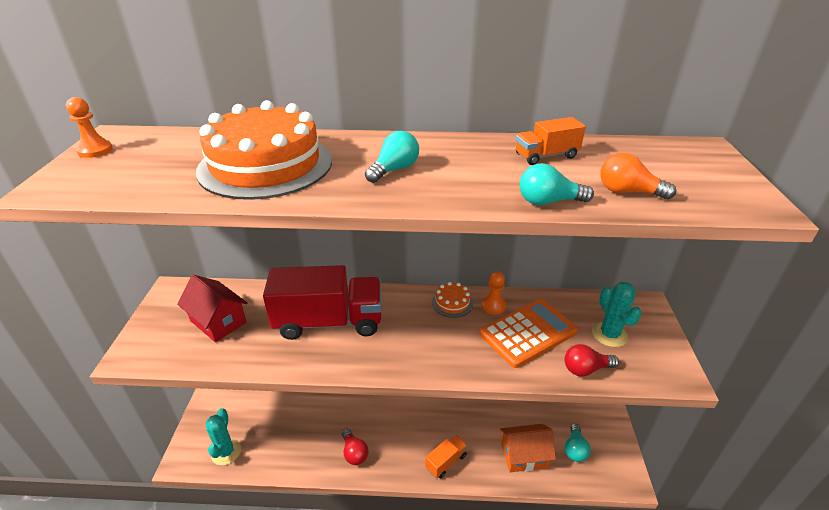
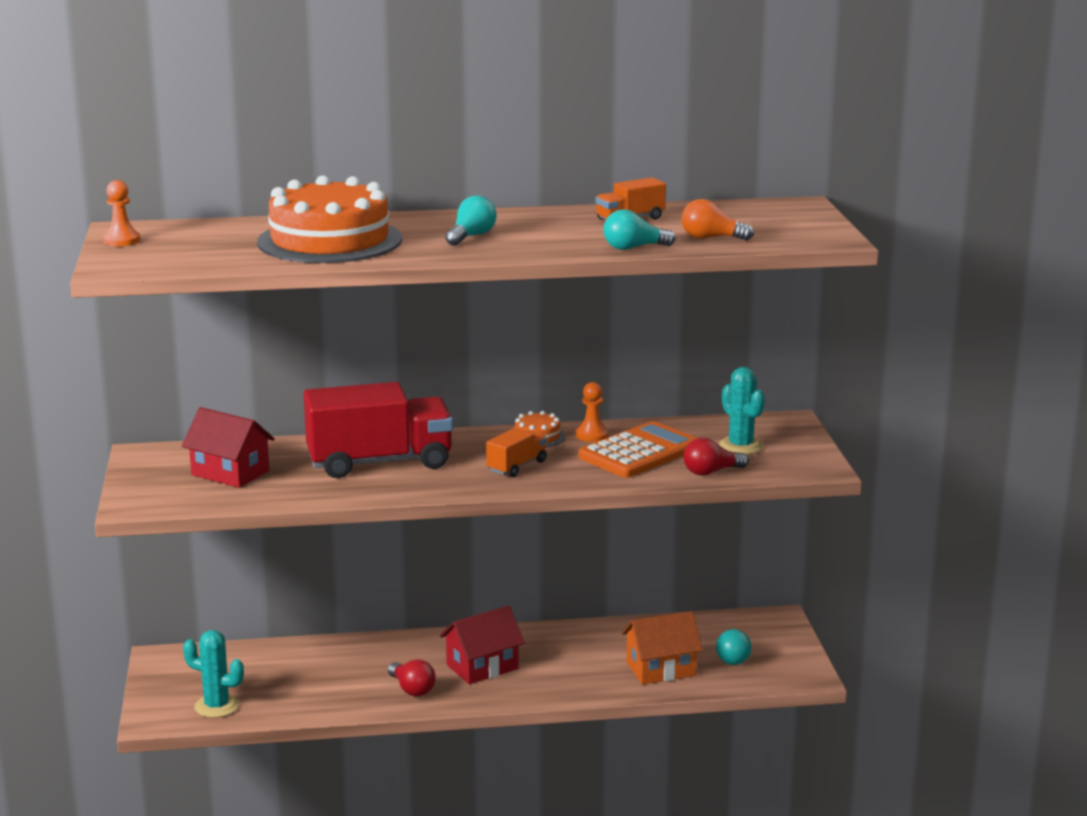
camera: 10 degrees left, 15 degrees down
(226, 452) = (217, 706): turquoise cactus -> turquoise cactus turned 60 degrees counterclockwise
(405, 434) = (482, 667): none -> red house
(446, 462) = (549, 684): orange truck -> orange truck (516, 466)

